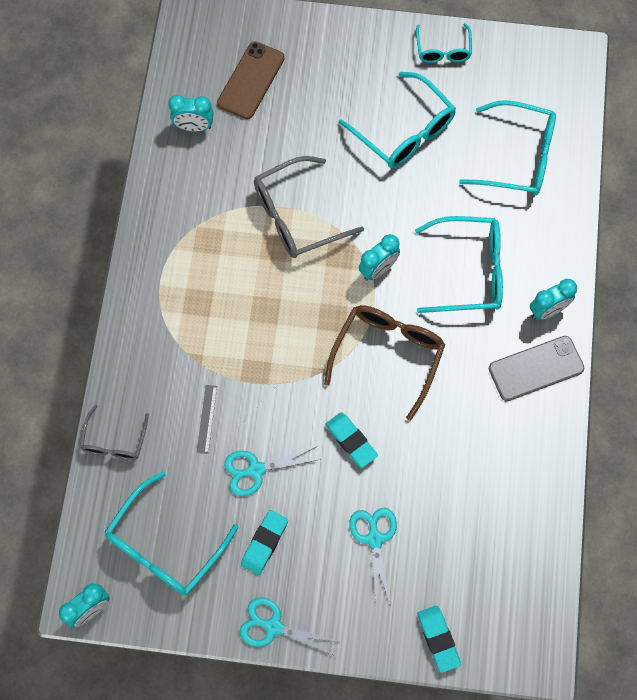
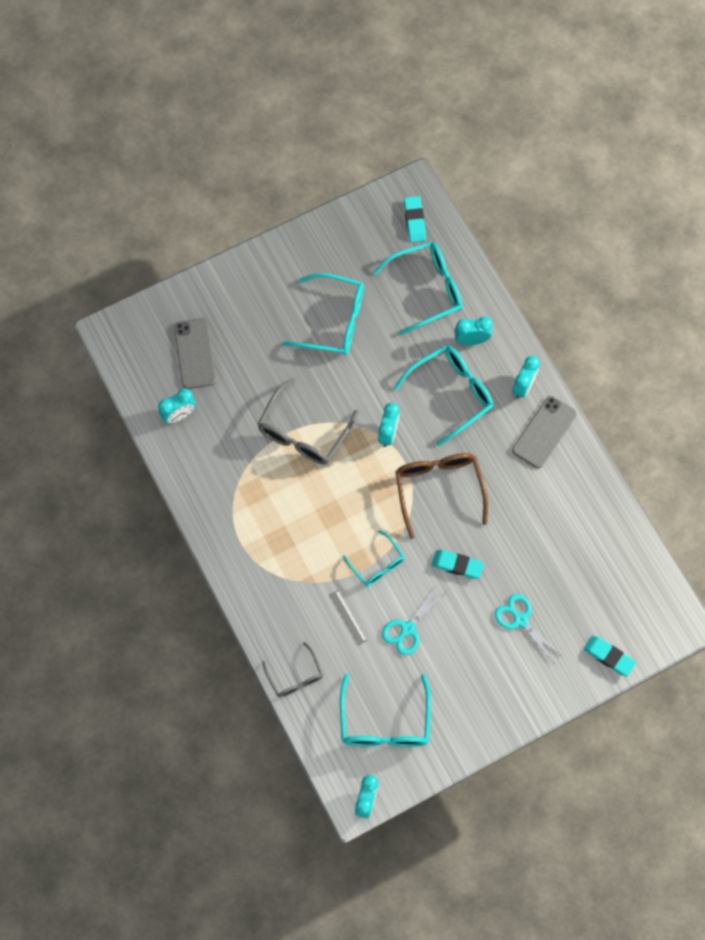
camera: 35 degrees left, 0 degrees up
(251, 80) = (195, 353): brown phone -> grey phone
(264, 543) = (450, 674): turquoise eraser -> turquoise eraser (414, 221)
(273, 626) = (497, 724): turquoise scissors -> none
(443, 50) = (317, 242): turquoise glasses -> turquoise glasses (377, 564)
(527, 233) = (471, 340): none -> turquoise clock

